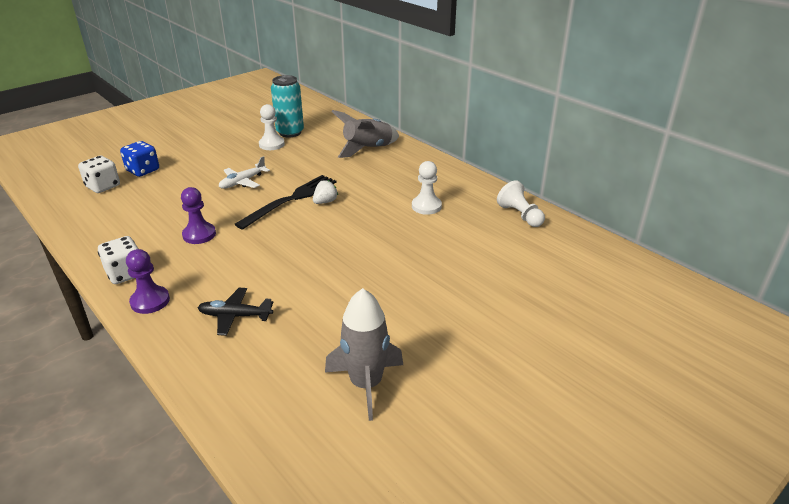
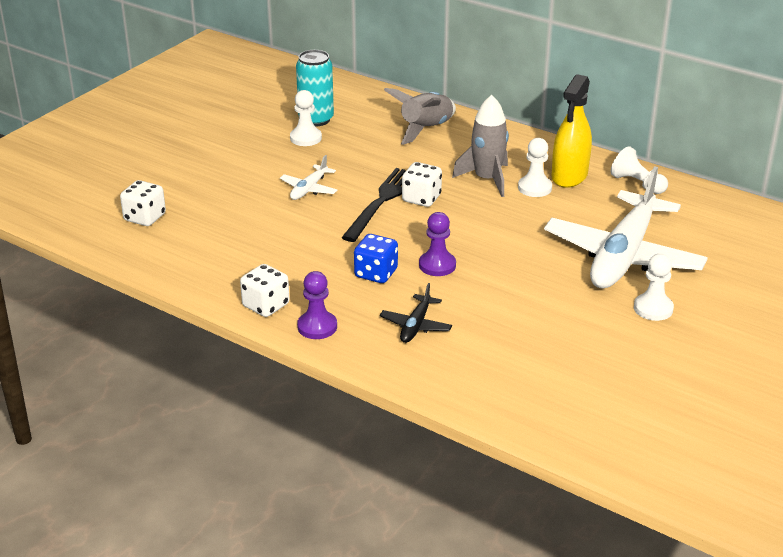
camera: 15 degrees left, 0 degrees up
(143, 170) = (175, 192): blue dice -> blue dice (376, 273)
(199, 235) = (310, 254): purple pawn -> purple pawn (437, 265)
(235, 316) = (416, 326): black plane -> black plane turned 60 degrees counterclockwise
(325, 202) = (421, 198): white strawberry -> white dice
(366, 384) = (581, 360): grey rocket -> grey rocket (487, 179)
(463, 200) = (569, 176): none -> yellow spray bottle
(471, 280) = (623, 256): none -> white plane
(472, 339) = (653, 308): none -> white pawn

